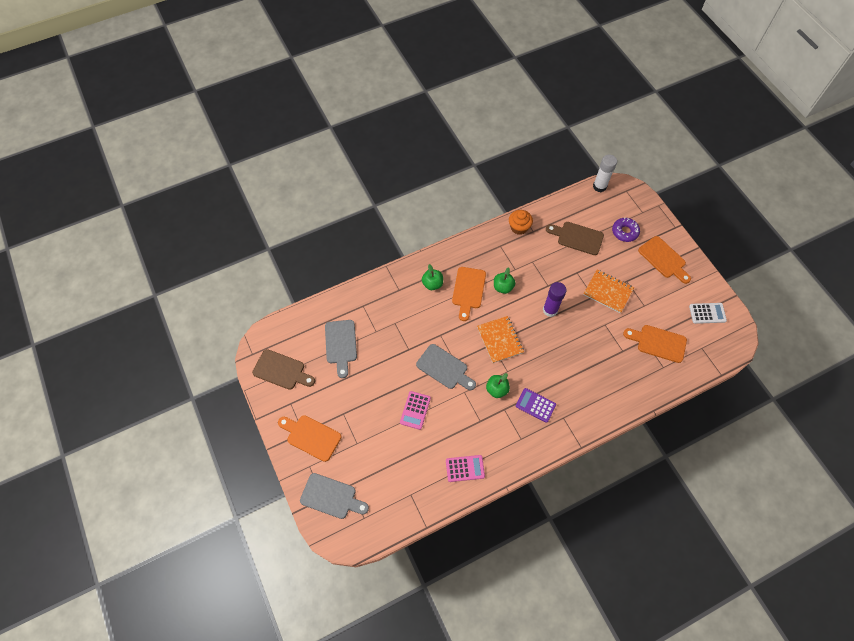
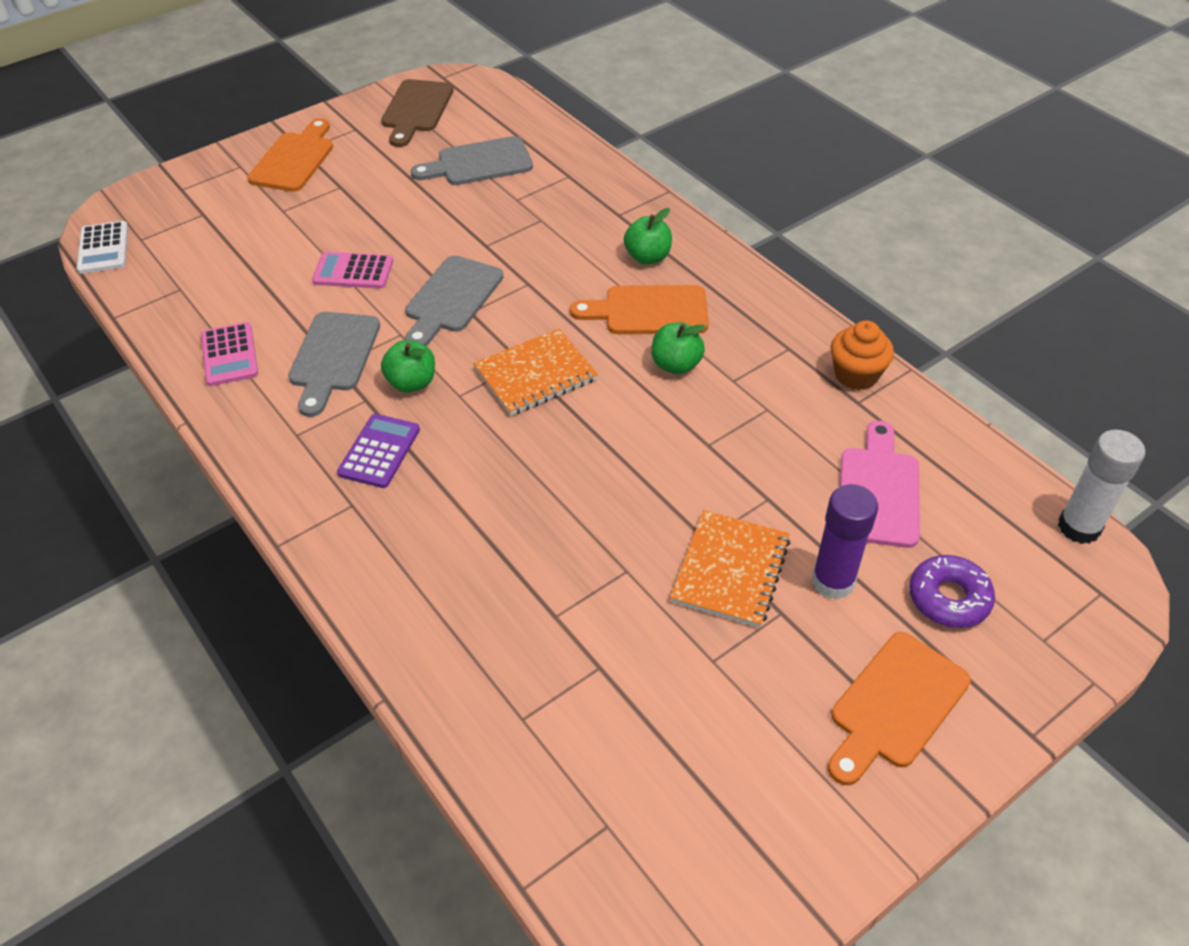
camera: 80 degrees right, 15 degrees down
(331, 497) = (182, 197): grey cutting board -> grey cutting board (333, 357)
(550, 310) = (639, 455): purple glue stick -> purple glue stick (833, 581)
(577, 237) = (878, 491): brown cutting board -> pink cutting board
(658, 343) = (598, 702): orange cutting board -> none
(707, 313) = (737, 841): white calculator -> white calculator (103, 248)

